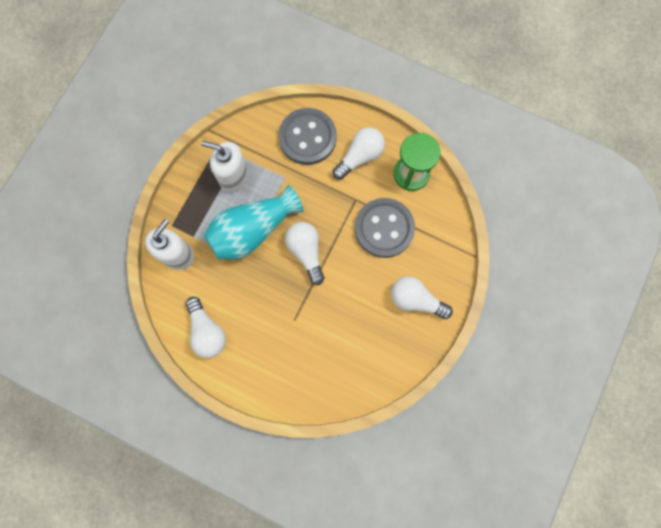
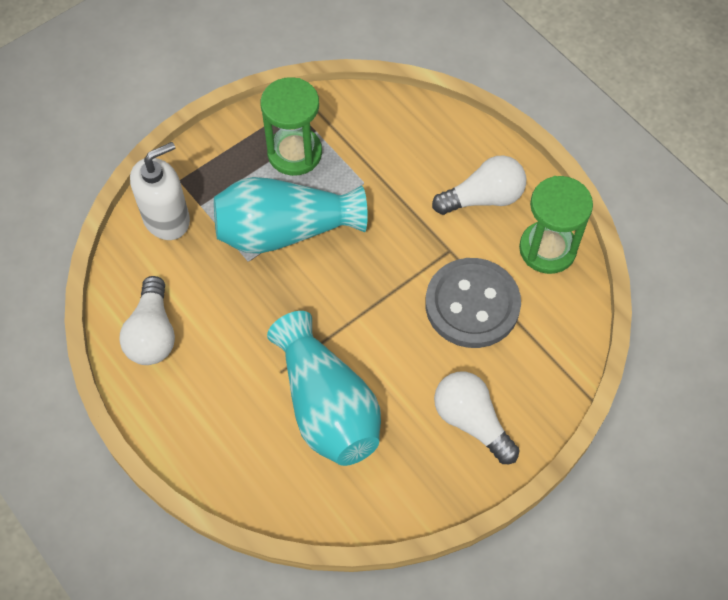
camera: 25 degrees right, 15 degrees down
(233, 176) = (294, 153): white soap dispenser -> green hourglass
(306, 252) = (344, 289): white light bulb -> none
(307, 137) = (422, 145): grey button -> none
(331, 329) = (327, 406): none -> turquoise vase

